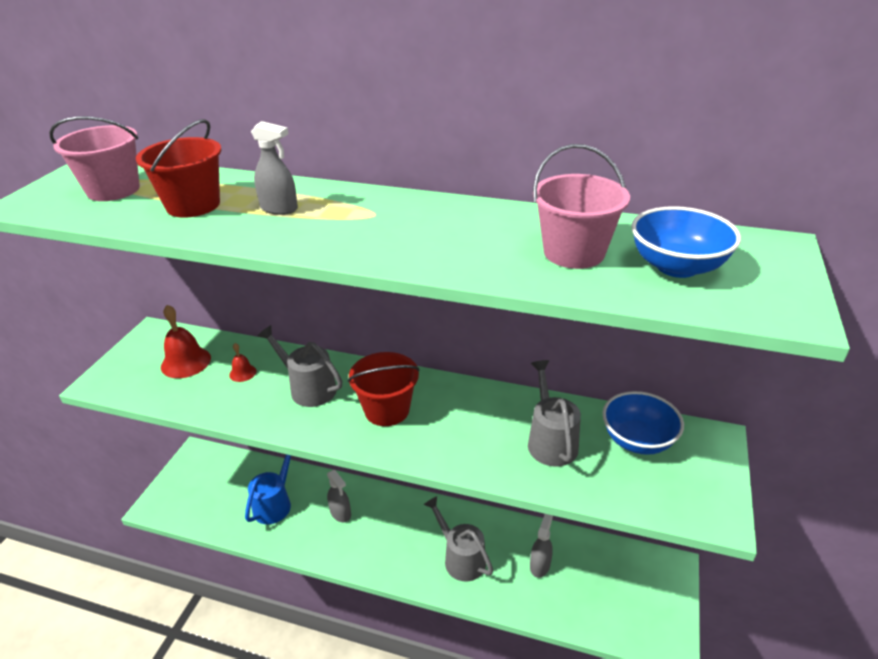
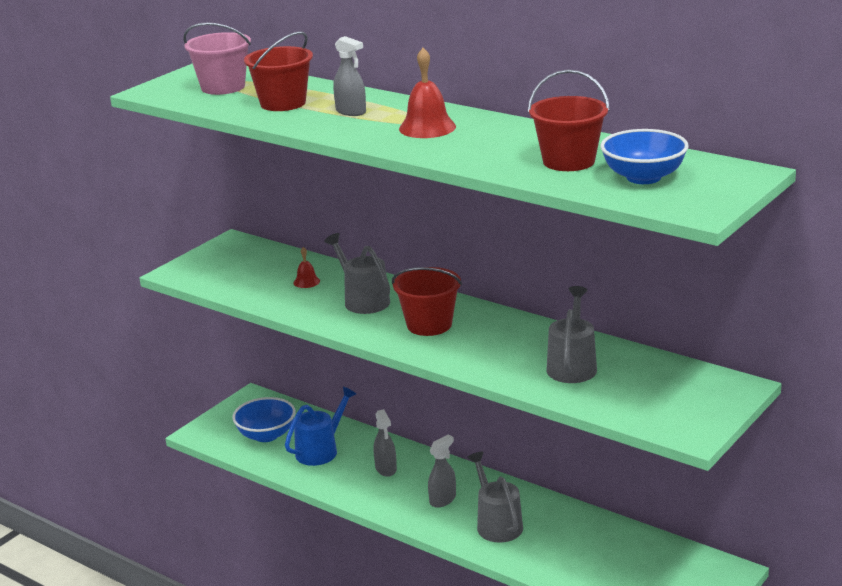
camera: 20 degrees right, 10 degrees down
(186, 362) = (257, 267): red bell -> red bell (427, 127)
(540, 565) = (580, 544): grey spray bottle -> grey spray bottle (443, 499)
(574, 252) = (568, 161): pink bucket -> red bucket
(637, 440) = (659, 377): blue bowl -> blue bowl (266, 435)

